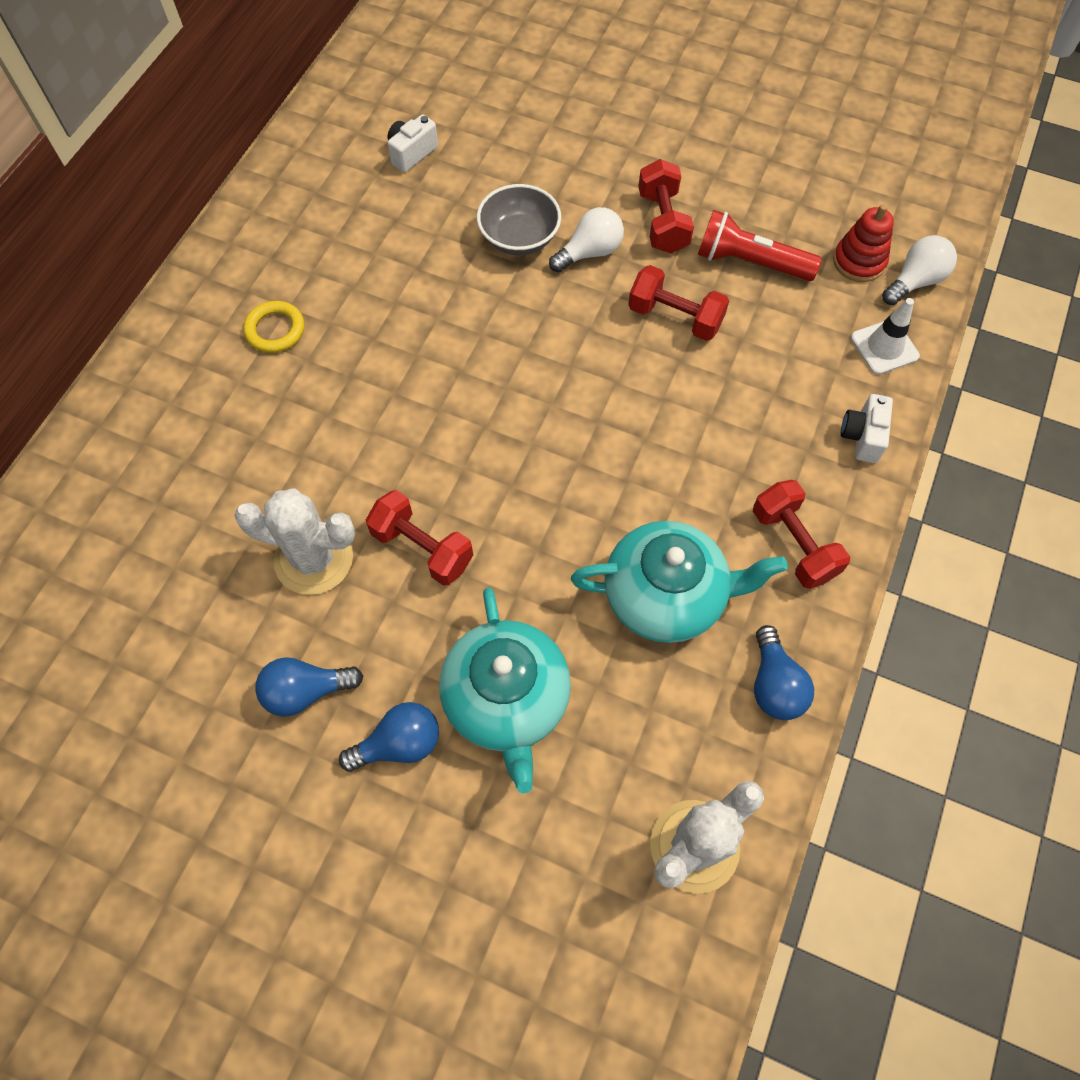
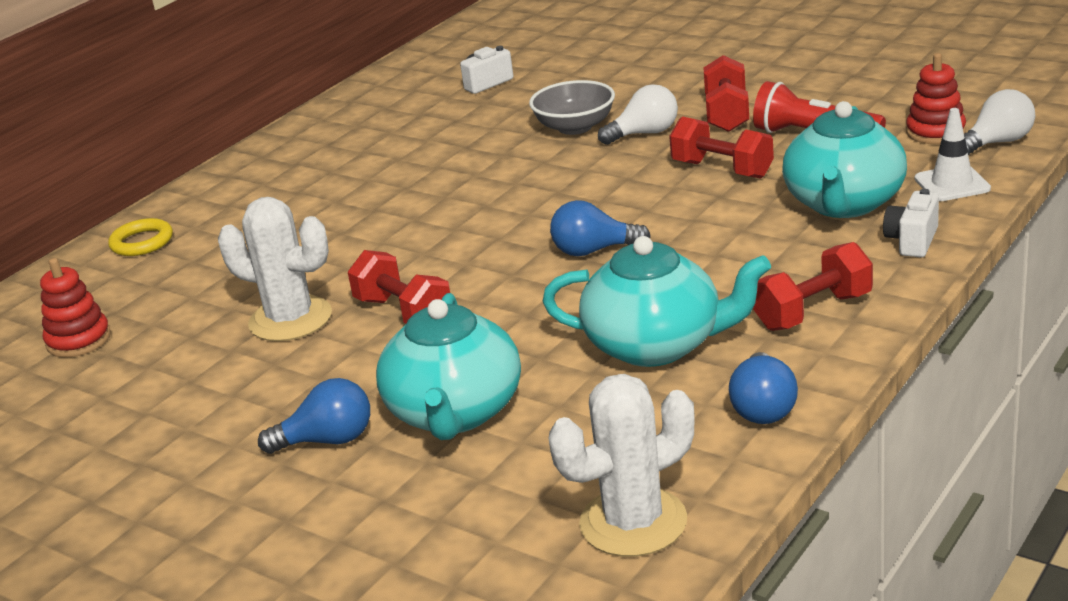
camera: 15 degrees right, 35 degrees down
(106, 594) = (78, 340): none -> red stacking toy
(275, 330) = (313, 184): yellow ring -> yellow ring (142, 242)
(306, 691) = (245, 403): blue light bulb -> blue light bulb (594, 251)
(793, 544) = (813, 312): red dumbbell -> red dumbbell turned 75 degrees clockwise
(794, 376) = (844, 204): none -> turquoise teapot

